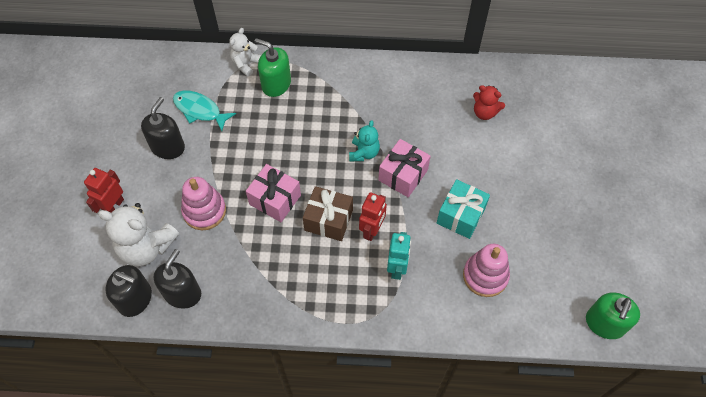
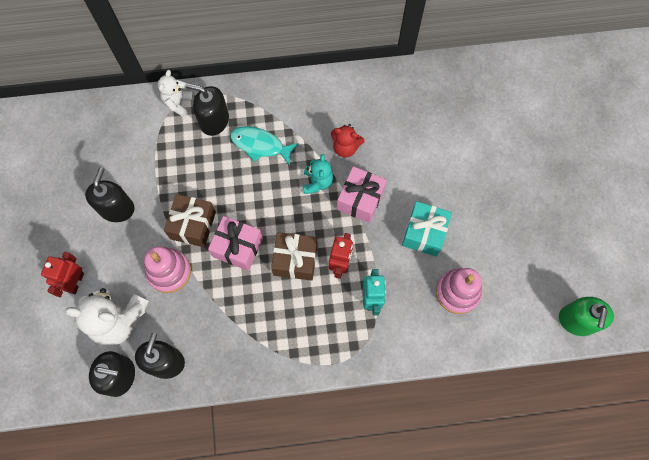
camera: 10 degrees left, 10 degrees up
(200, 110) = (141, 162): turquoise fish -> turquoise fish (260, 145)
(236, 173) = (193, 225): none -> brown gift
(276, 84) = (214, 120): green soap dispenser -> black soap dispenser
(484, 112) = (430, 118): red teddy bear -> red teddy bear (345, 147)

